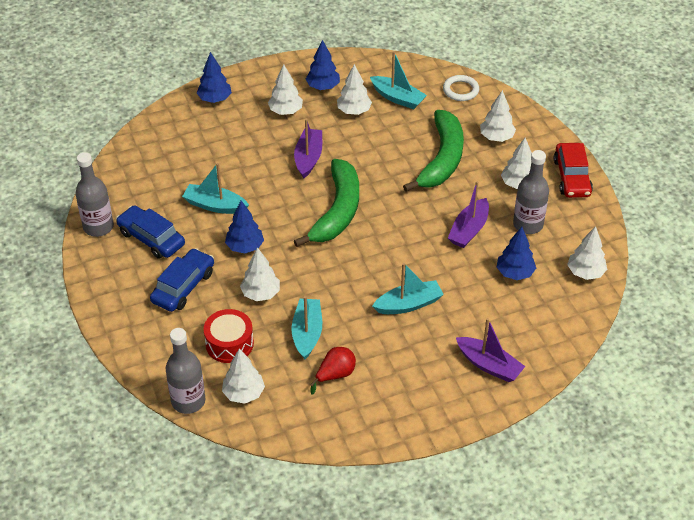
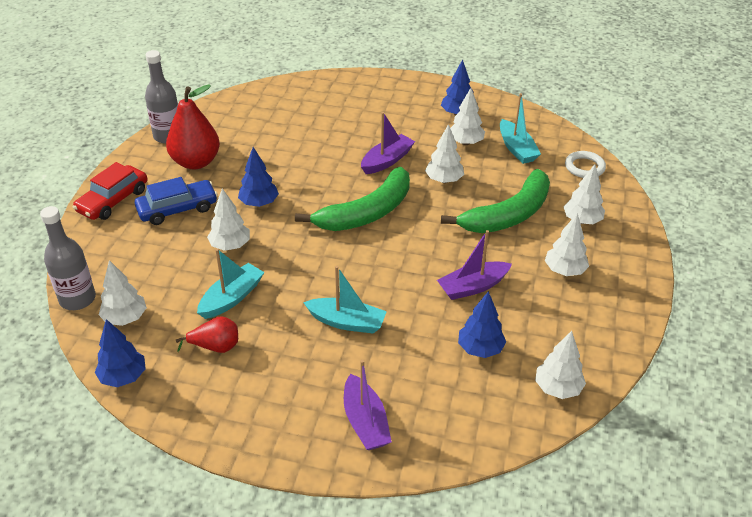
camera: 35 degrees right, 5 degrees down
(151, 238) = (196, 162): blue car -> red pear
(215, 99) = (357, 87): blue tree -> blue tree (123, 377)
(215, 205) = (271, 161): turquoise boat -> none
(229, 343) = (161, 271): red drum -> none
(285, 111) = (406, 118): white tree -> white tree (444, 180)
(528, 224) = (538, 311): grey bottle -> none
(572, 177) = (629, 291): red car -> red car (113, 200)

